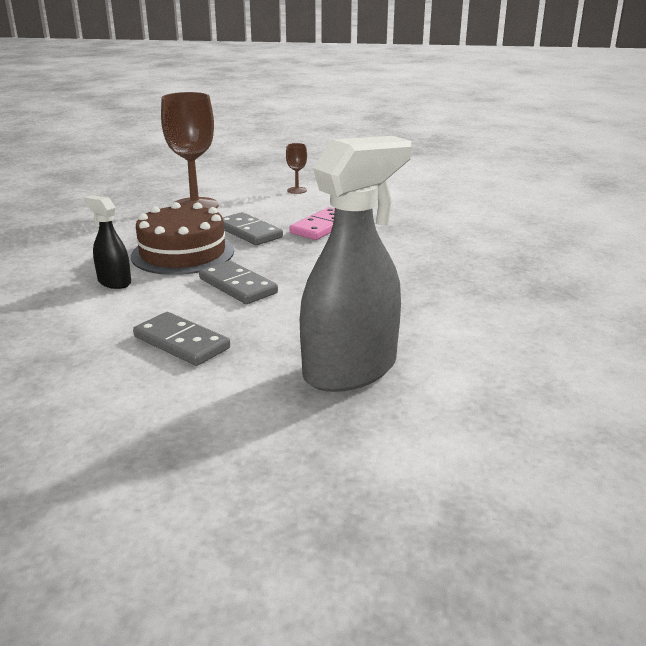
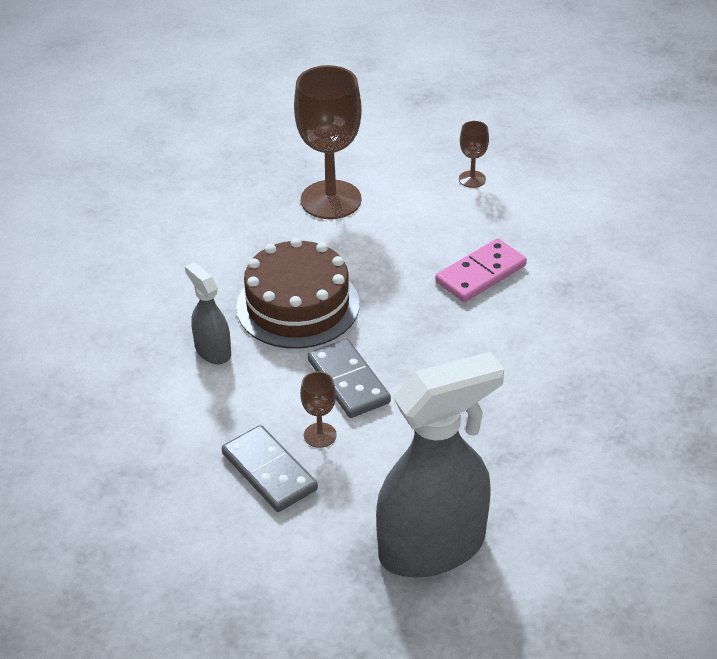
camera: 15 degrees right, 15 degrees up
(114, 282) = (212, 351): black spray bottle -> grey spray bottle
(222, 316) = (320, 435): none -> brown goblet
(249, 232) = (386, 271): grey domino -> none

